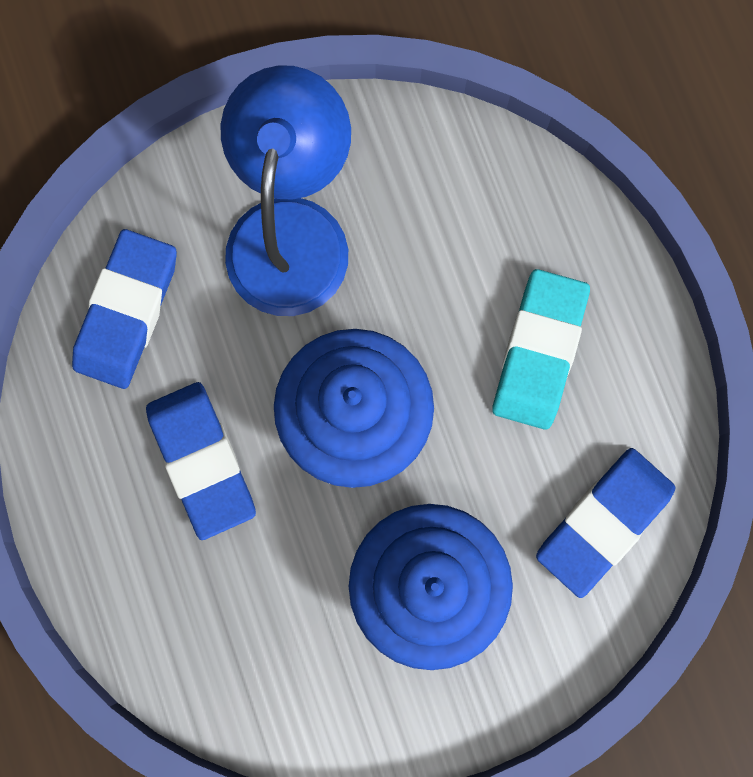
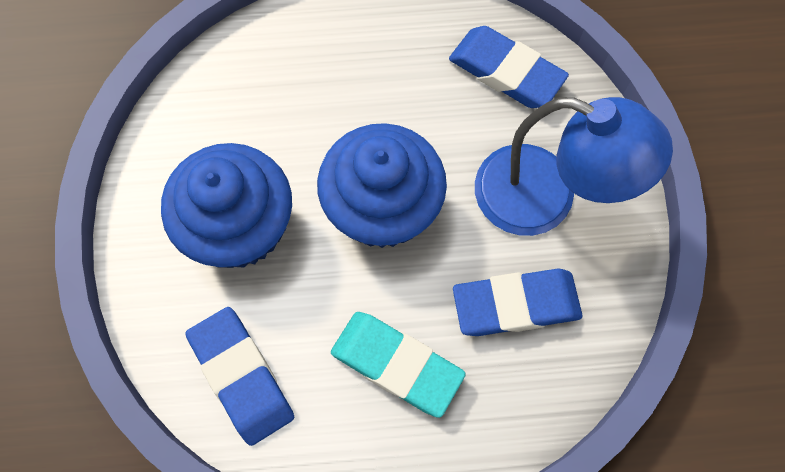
camera: 105 degrees right, 10 degrees down
(201, 461) = (381, 96): blue eraser -> blue eraser (516, 304)

